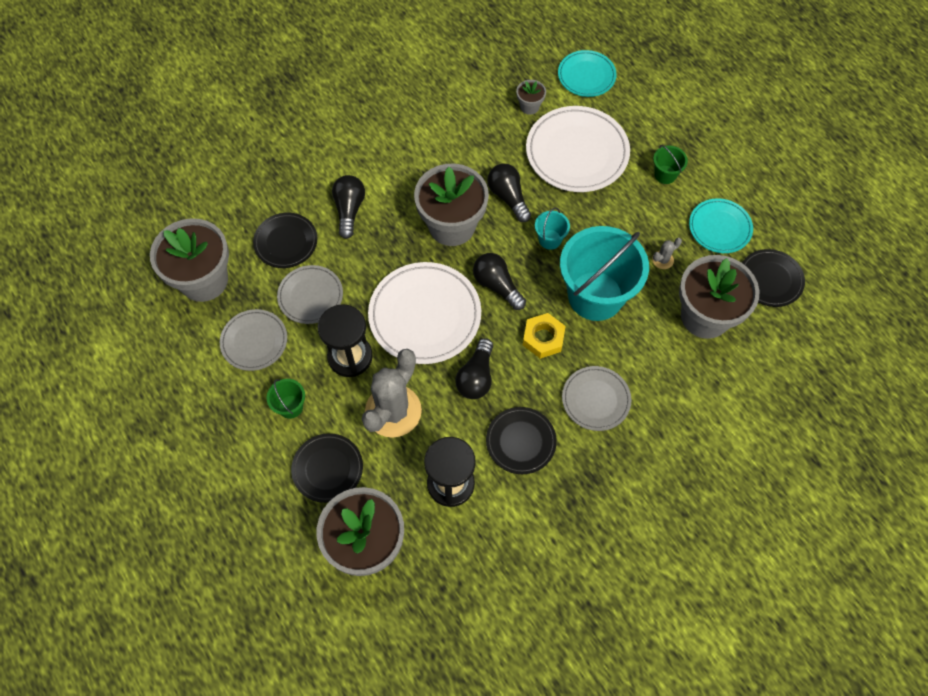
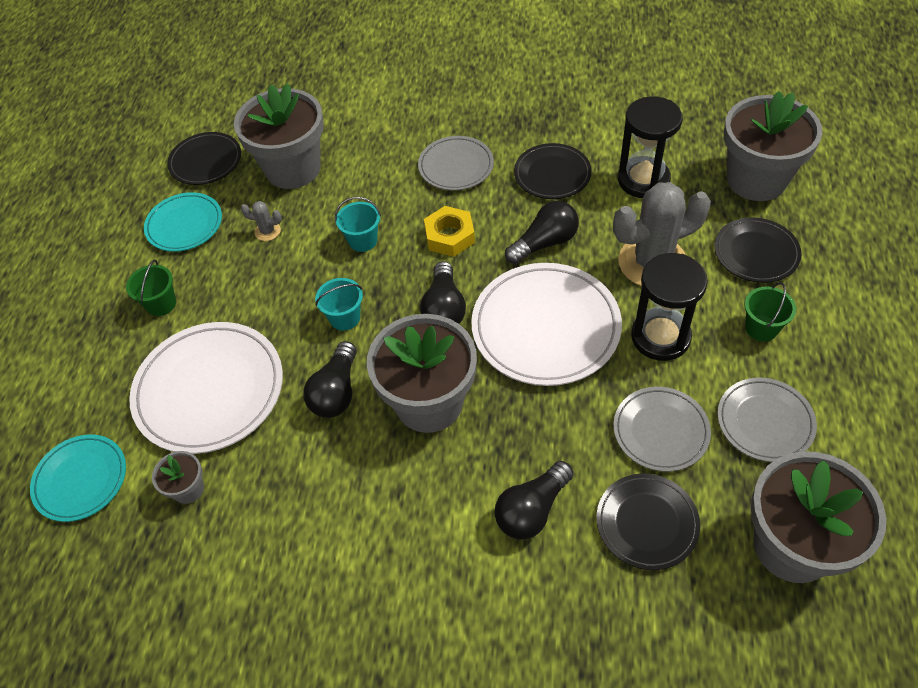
camera: 135 degrees left, 10 degrees down
(595, 296) = (363, 240): turquoise bucket -> turquoise bucket, size x0.42

